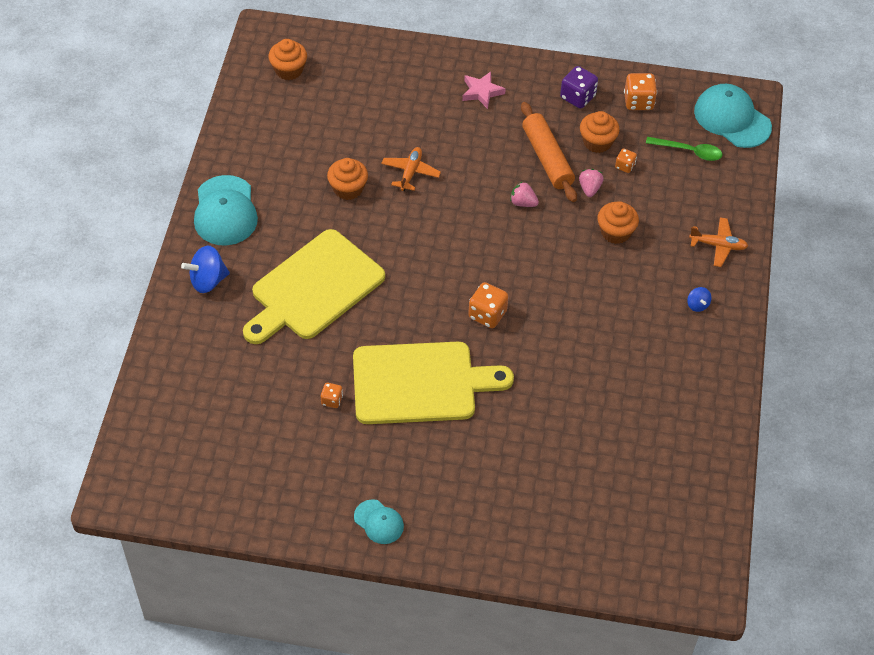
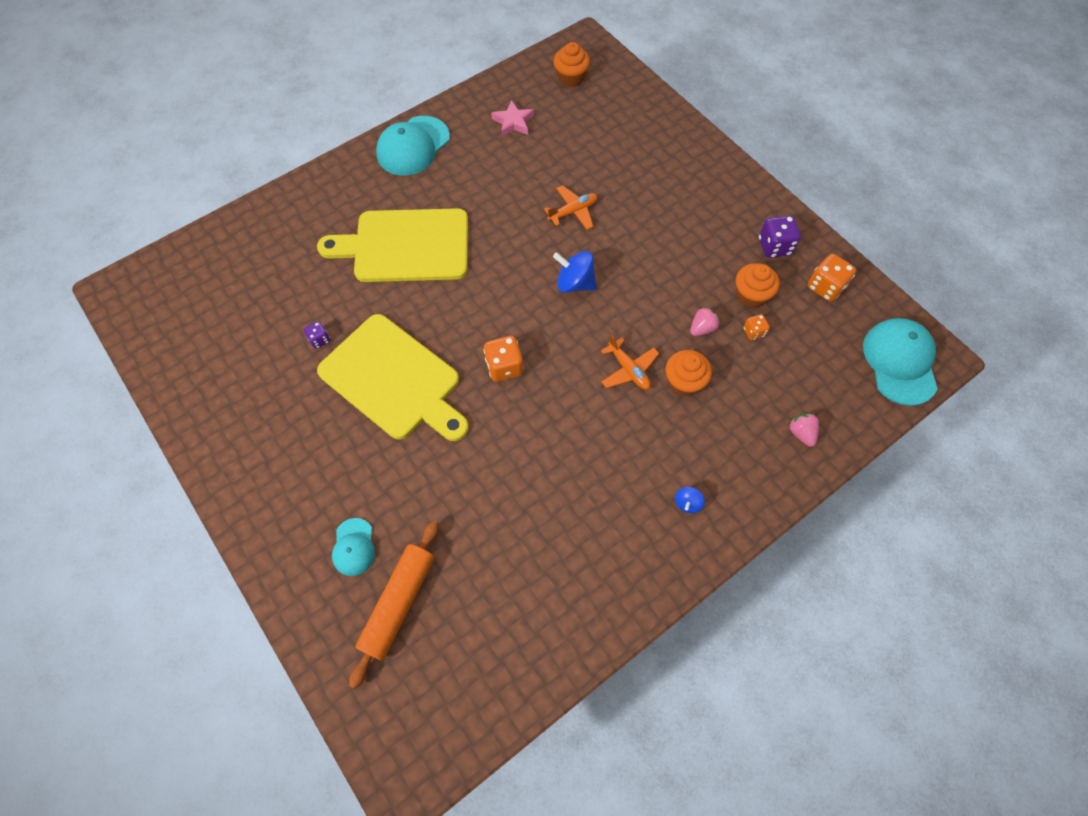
camera: 45 degrees right, 10 degrees up
(208, 281) = (345, 186): blue spinning top -> blue spinning top (575, 283)
(332, 400) = (320, 340): orange dice -> purple dice
(348, 189) = (513, 191): orange cupcake -> none
(379, 522) = (240, 463): turquoise cap -> turquoise cap (354, 547)
(482, 92) = (698, 189): pink star -> pink star (513, 122)
(523, 203) = (633, 299): pink strawberry -> pink strawberry (801, 433)
(547, 158) = (693, 278): orange rolling pin -> orange rolling pin (398, 603)
(689, 151) = (826, 361): green spoon -> none
(718, 245) = (764, 465): orange plane -> orange plane (628, 369)

